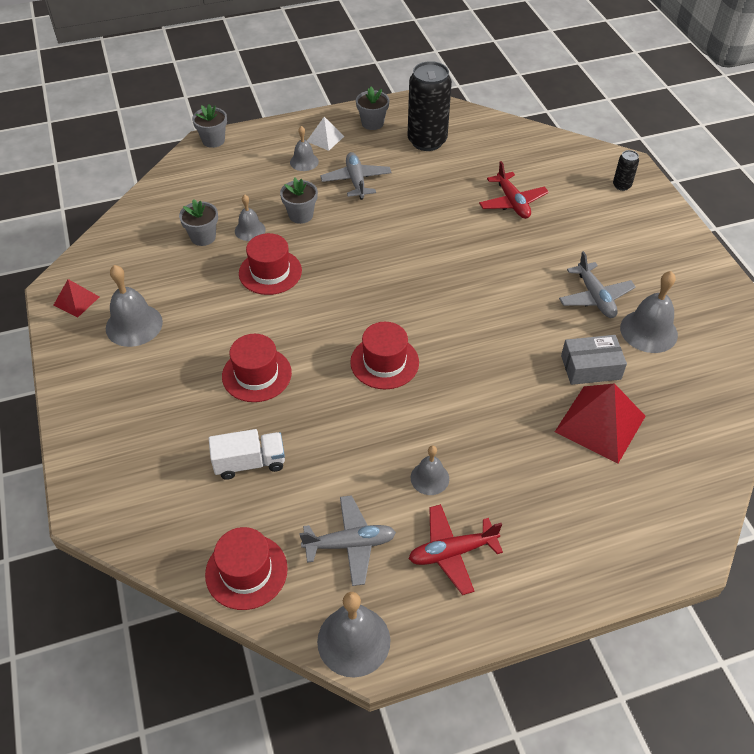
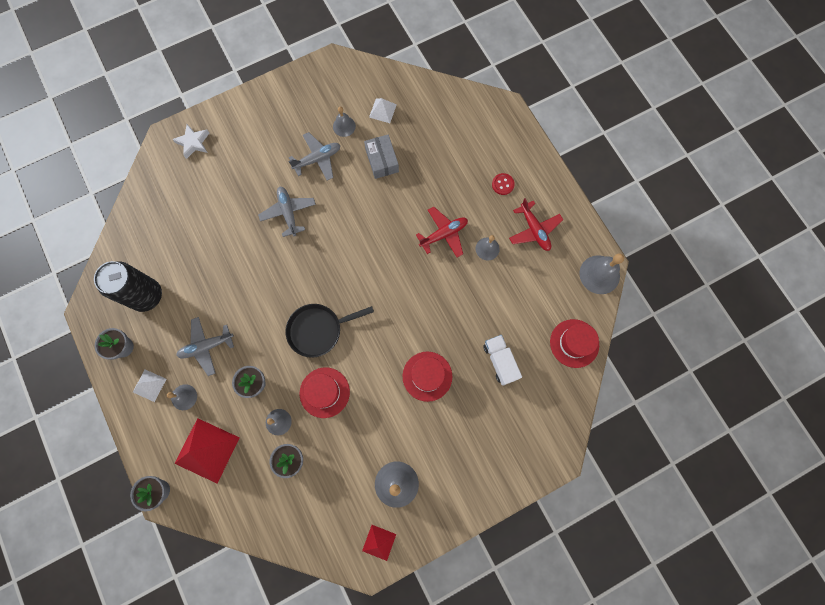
camera: 100 degrees left, 25 degrees up
(350, 274) = (318, 330): none -> black pan
(350, 544) = (542, 287): grey plane -> grey plane (288, 212)
(384, 362) = (400, 290): red hat -> none
(512, 202) = (222, 220): red plane -> red plane (444, 234)
(540, 520) = (502, 184): none -> red button
(600, 424) = (426, 154): red pyramid -> red pyramid (207, 450)
(621, 185) = (193, 142): black can -> white star
(648, 331) = (344, 126): grey bell -> grey bell, size x0.60
(677, 379) = (382, 110): none -> white pyramid

